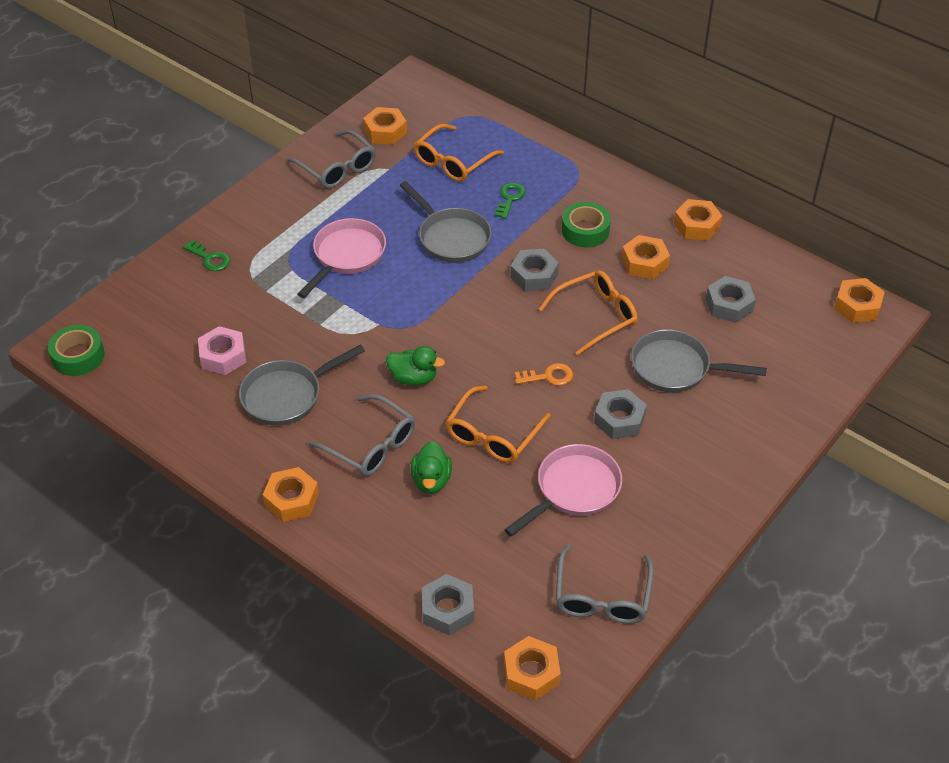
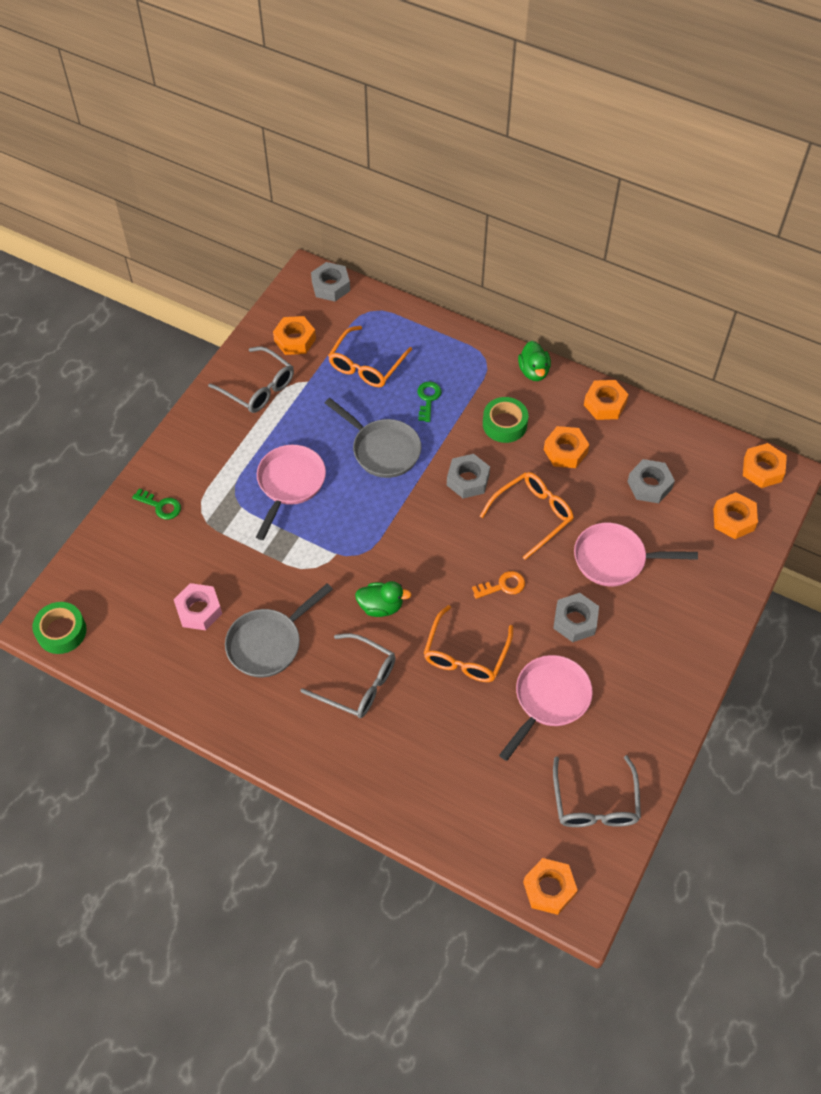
camera: 10 degrees left, 10 degrees up
(291, 500) = (298, 751): orange nut -> orange nut (733, 519)
(431, 480) = (420, 711): green duck -> green duck (533, 371)
(448, 609) = (463, 839): grey nut -> grey nut (331, 286)
(676, 368) = (614, 559): grey pan -> pink pan

